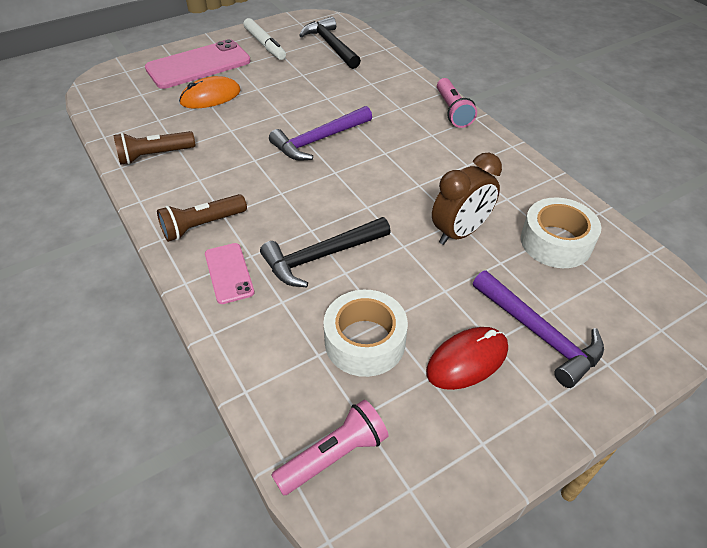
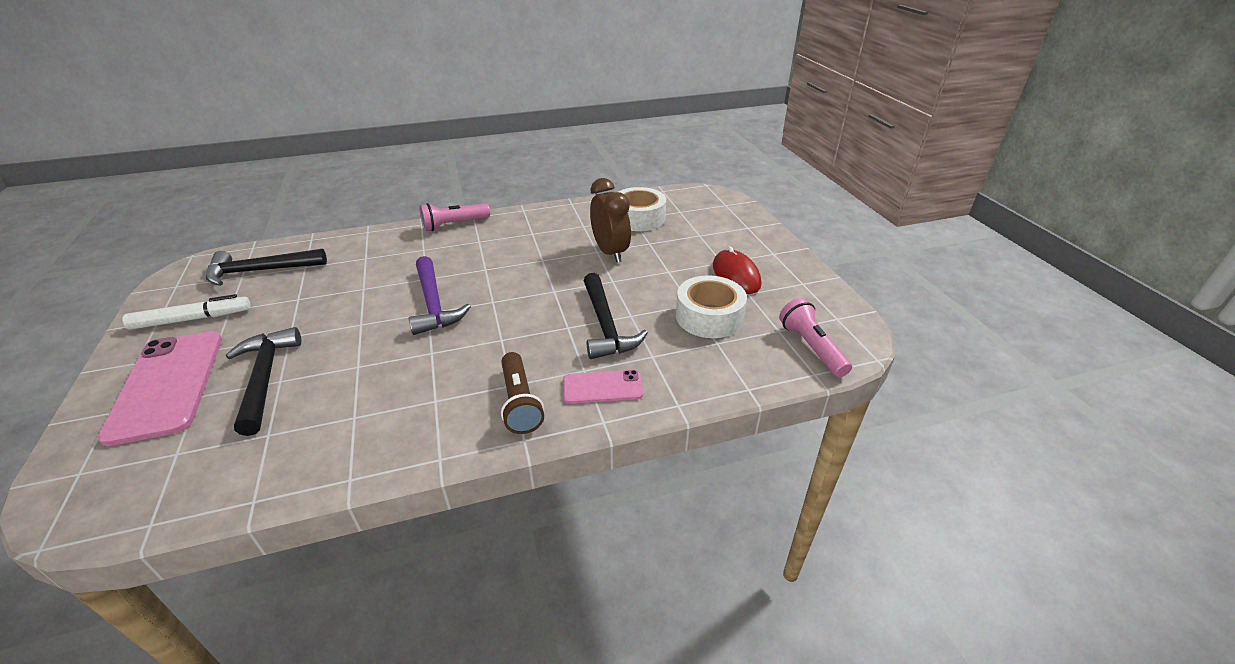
camera: 75 degrees left, 10 degrees down
(155, 155) = (352, 440): brown flashlight -> none
(210, 97) = (265, 378): orange mouse -> black hammer
(452, 111) = (454, 225): pink flashlight -> pink flashlight turned 150 degrees clockwise
(538, 333) = (719, 244): purple hammer -> none

